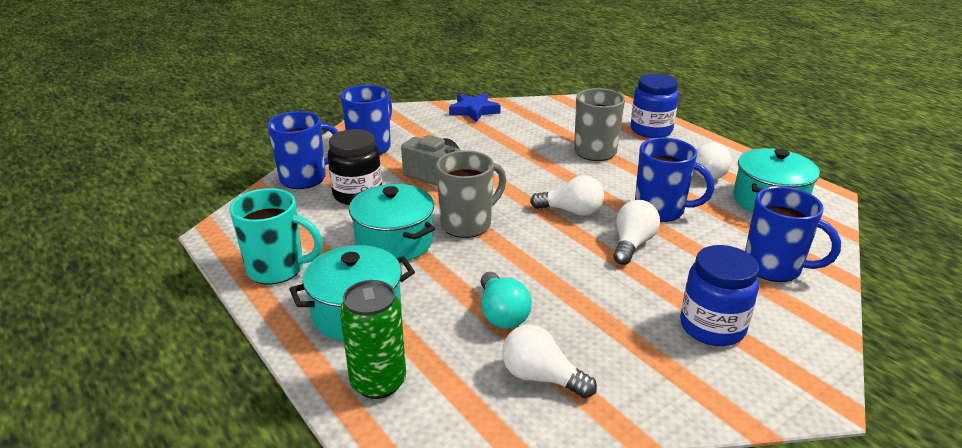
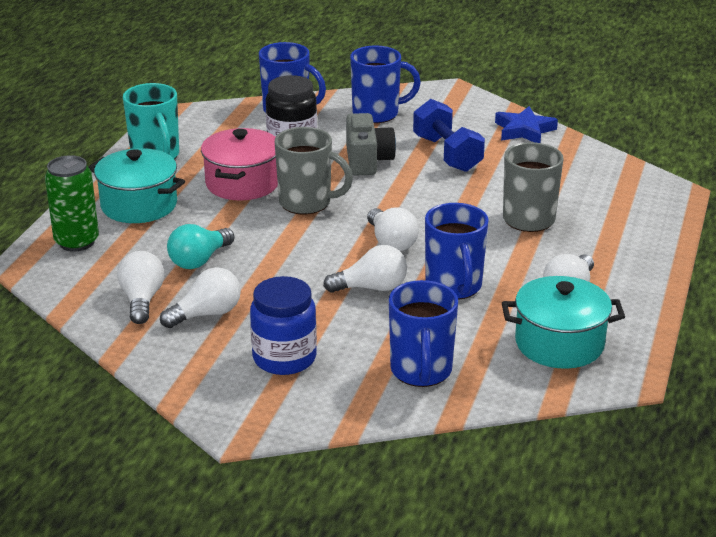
camera: 55 degrees right, 0 degrees up
(394, 242) = (242, 183): turquoise pot -> pink pot
(468, 145) = (447, 154): none -> blue dumbbell
(603, 345) = (206, 314): none -> white light bulb
(651, 130) = (631, 236): blue jar -> none

